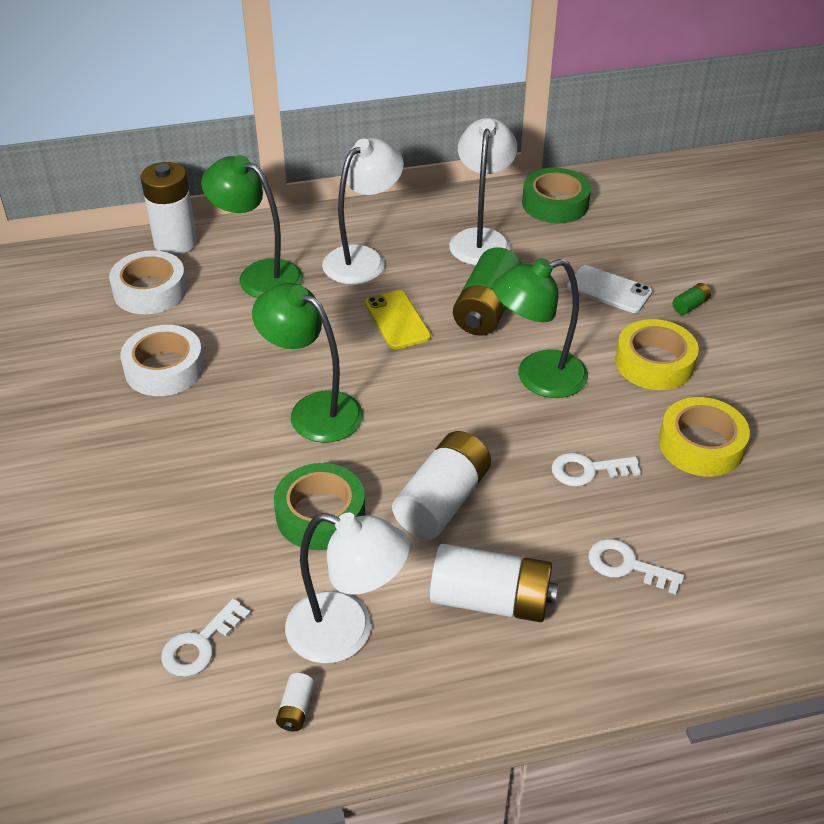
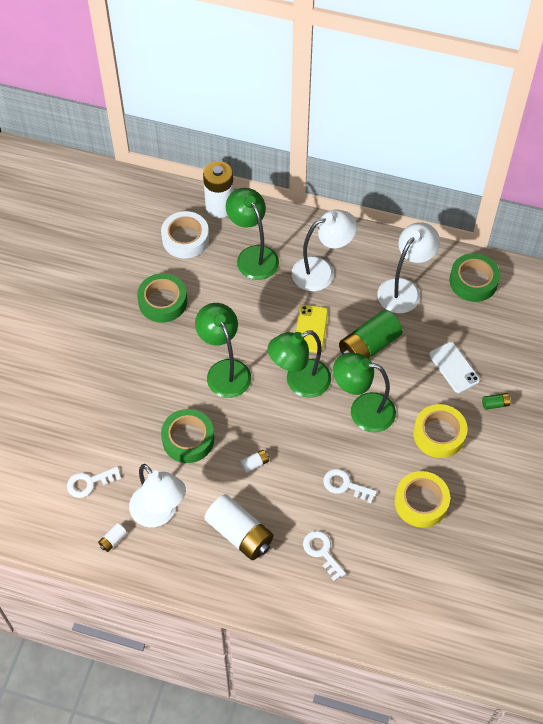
camera: 30 degrees right, 15 degrees up
(164, 369) = (163, 302): white tape -> green tape
(429, 382) = (299, 382): none -> green lamp
(442, 501) = (254, 463): white battery -> white battery, size x0.42

